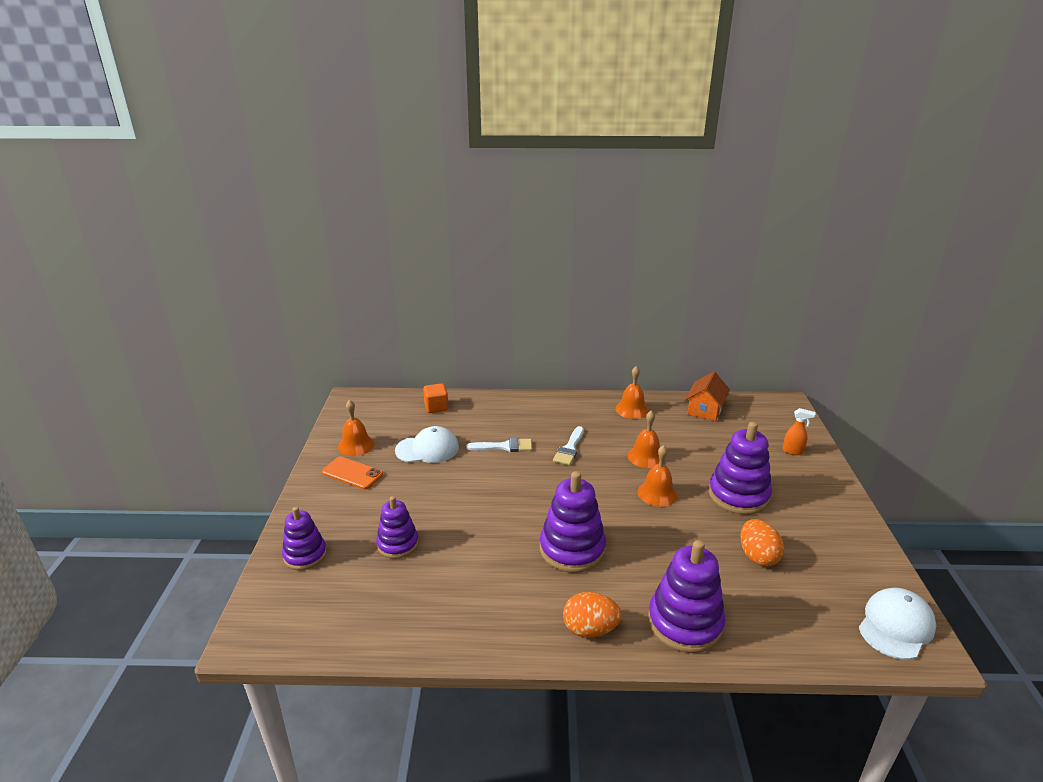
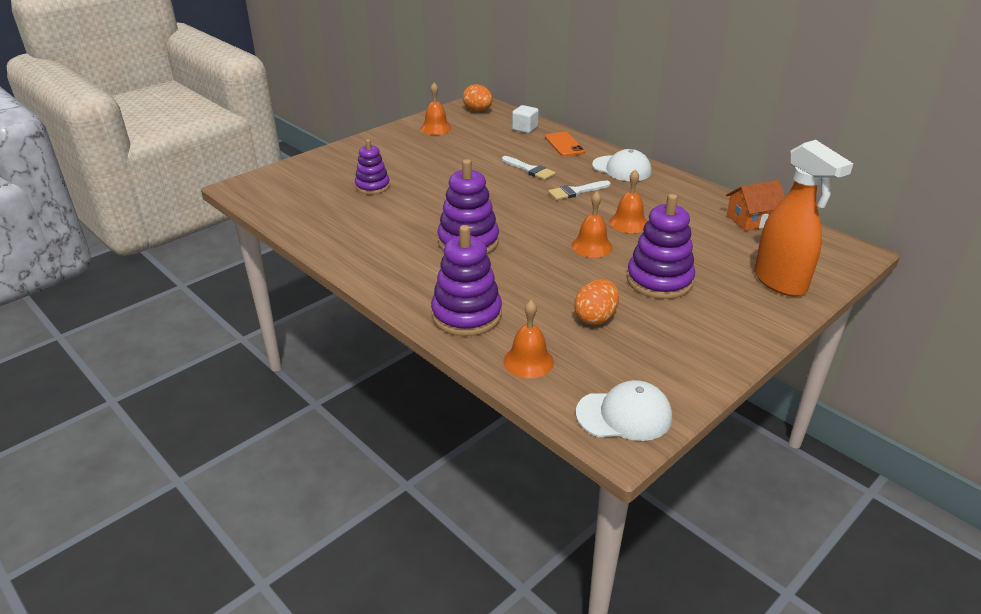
camera: 45 degrees right, 5 degrees up
(305, 555) = (319, 167): purple stacking toy -> none
(352, 473) = (408, 141): orange phone -> orange phone (564, 145)
(427, 449) = (475, 149): white cap -> white cap (621, 169)
(436, 407) = (525, 129): orange cube -> white cube
(590, 629) = (402, 282): orange egg -> orange egg (478, 110)
(632, 409) = (679, 191): orange bell -> orange bell (528, 361)
(793, 451) = (780, 283): orange spray bottle -> orange spray bottle, size x2.47

